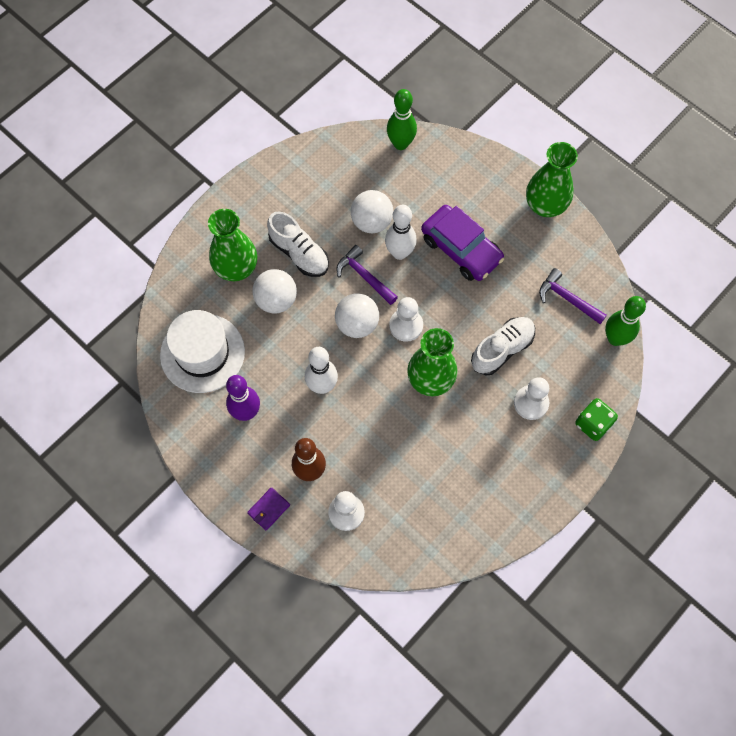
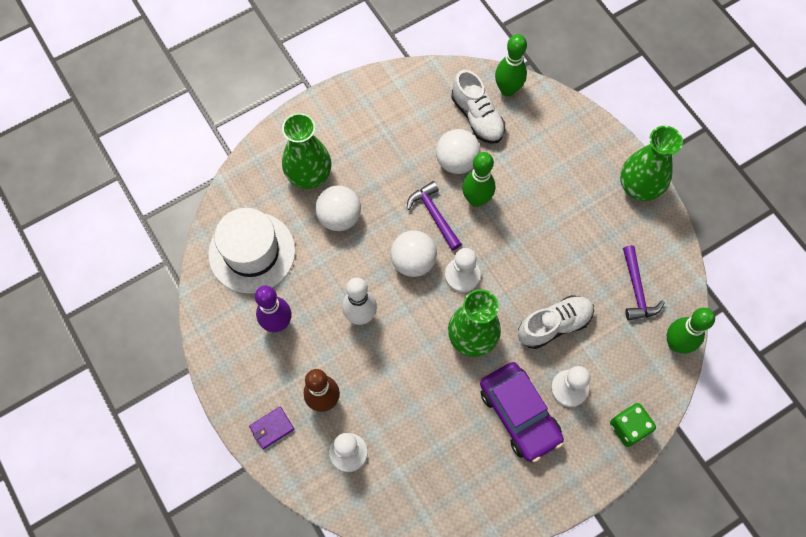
camera: 15 degrees right, 0 degrees up
(299, 253) = (375, 175): white shoe -> white shoe (477, 117)
(399, 253) = (476, 199): white bowling pin -> green bowling pin
(461, 249) = (540, 211): purple car -> purple car (519, 414)
(567, 299) = (636, 289): purple hammer -> purple hammer turned 150 degrees counterclockwise

